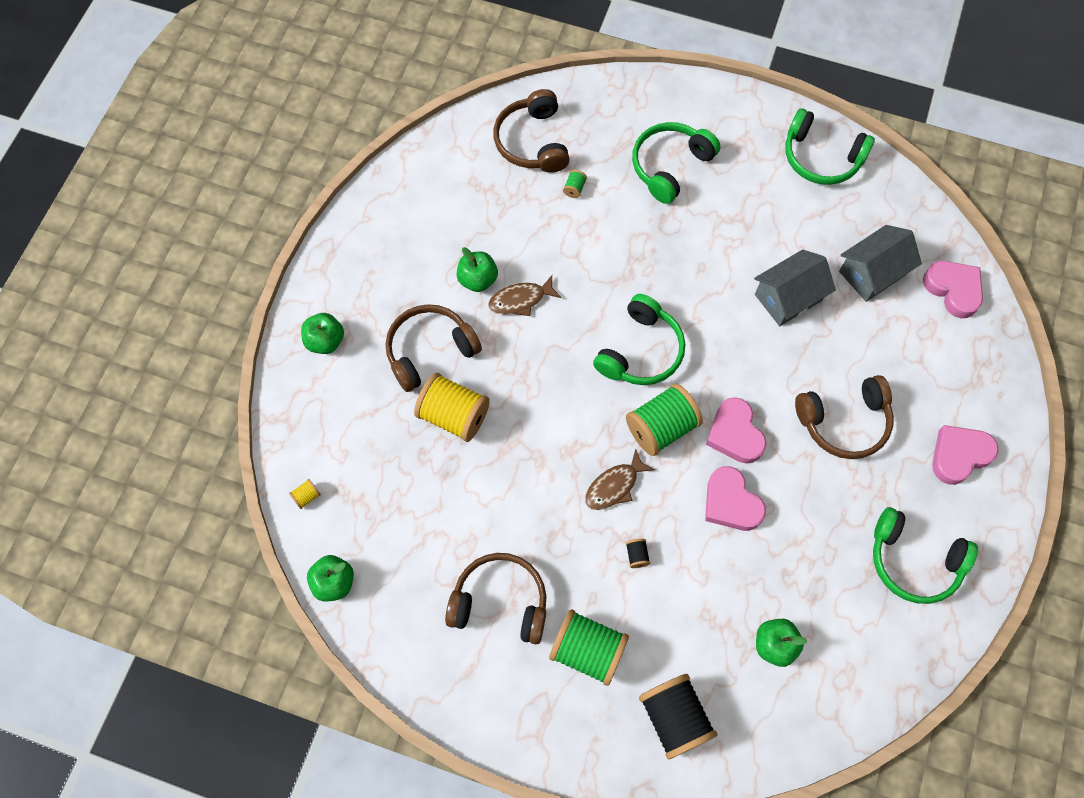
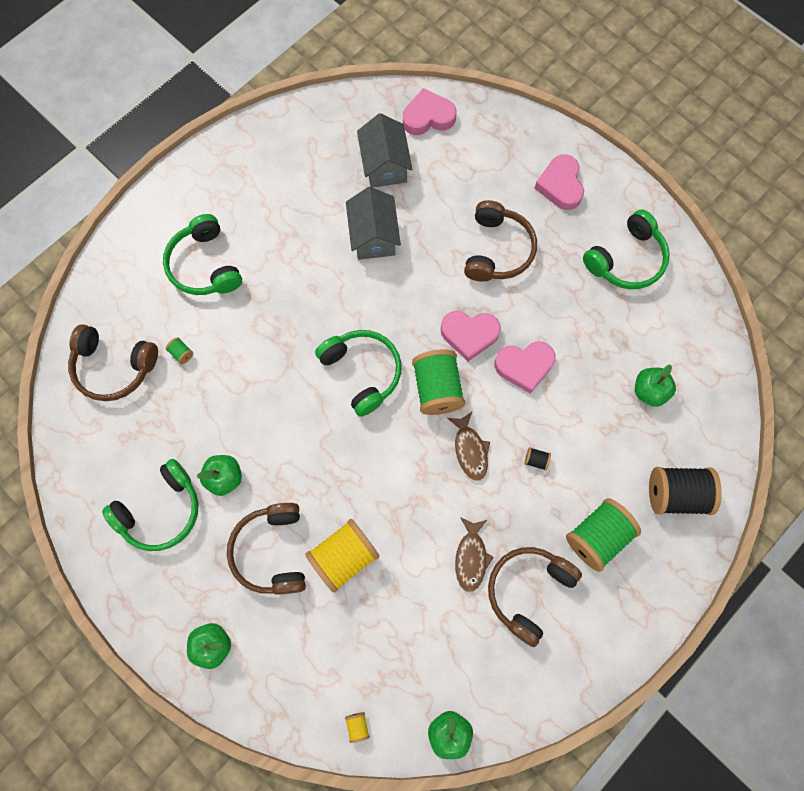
camera: 65 degrees left, 5 degrees up
(520, 300) = (264, 449): brown fish -> brown fish (471, 557)
(821, 157) = (264, 147): green headphones -> green headphones (161, 510)

